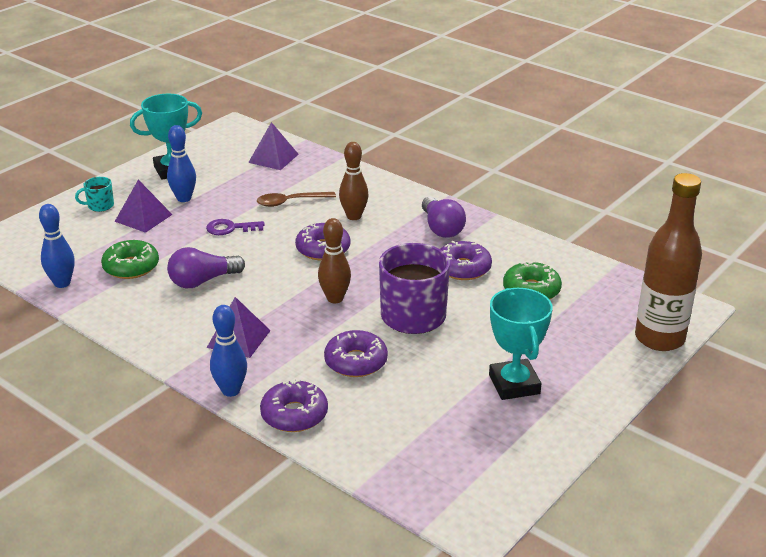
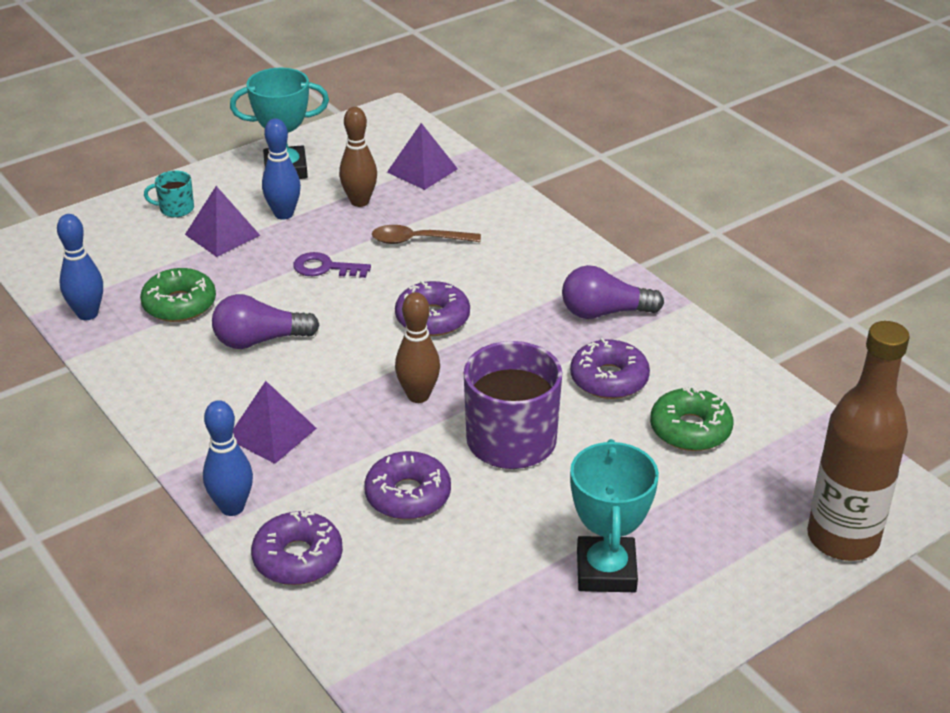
camera: 15 degrees right, 5 degrees up
(354, 216) = (493, 275): brown bowling pin -> brown bowling pin (359, 201)
(441, 228) = (604, 312): purple light bulb -> purple light bulb turned 90 degrees clockwise

